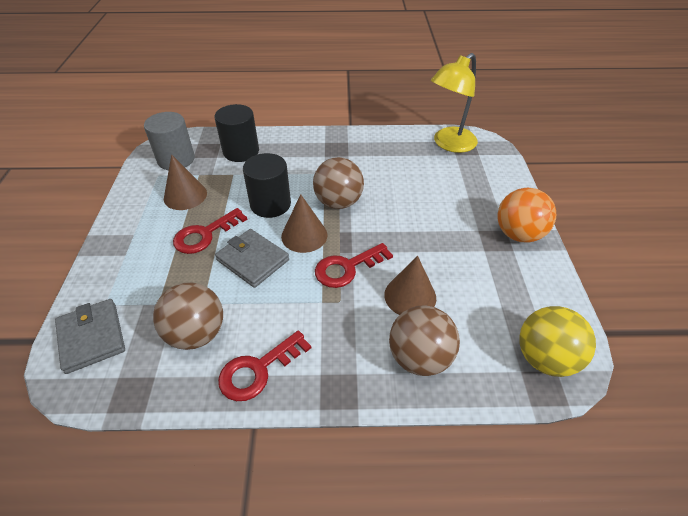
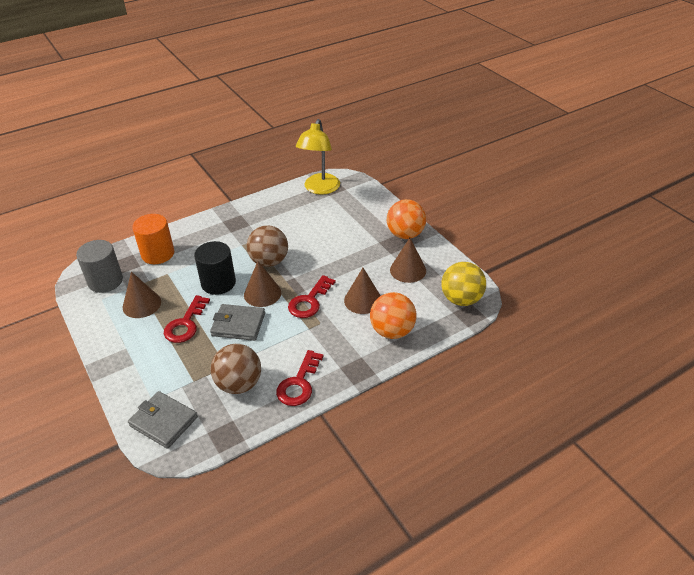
camera: 30 degrees left, 5 degrees down
(241, 151) = (158, 254): black cylinder -> orange cylinder
(419, 357) = (392, 331): brown ball -> orange ball
(493, 282) = (408, 270): none -> brown cone

